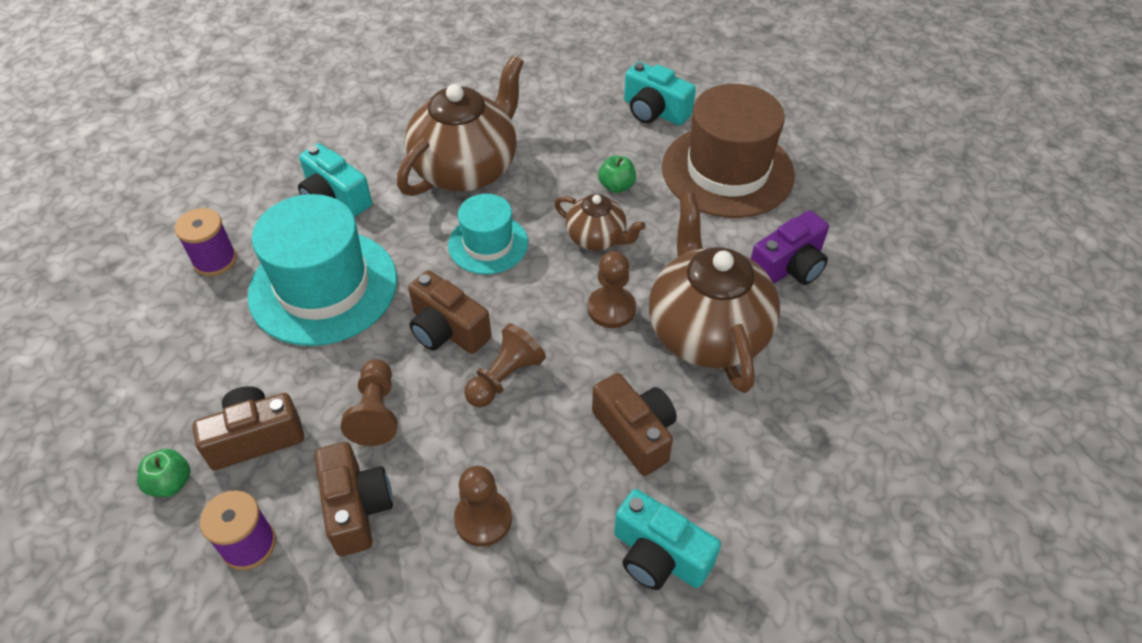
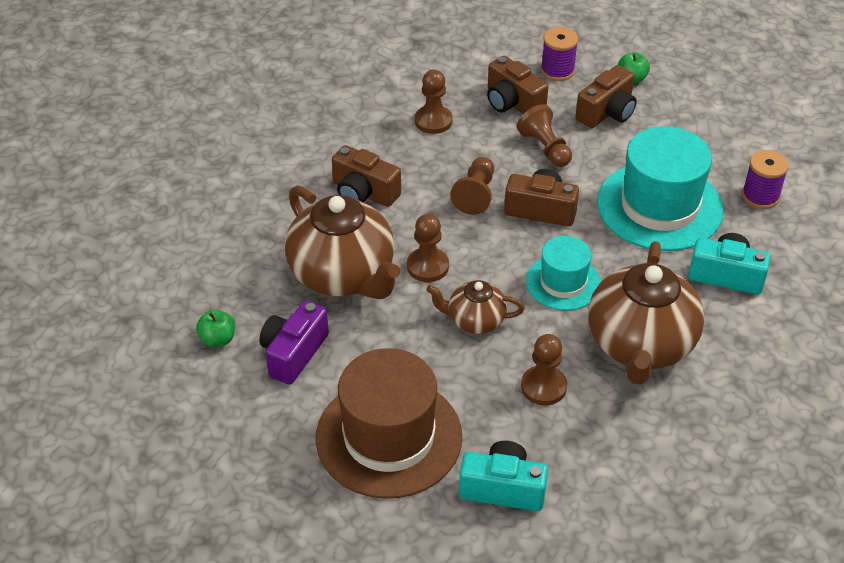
camera: 155 degrees right, 5 degrees down
(574, 165) = (543, 387): none -> brown pawn
(616, 186) = (488, 378): green apple -> green apple (218, 339)
(659, 555) = (317, 138): turquoise camera -> none

